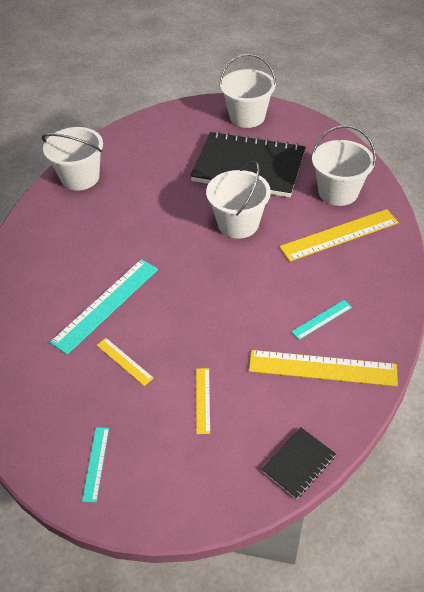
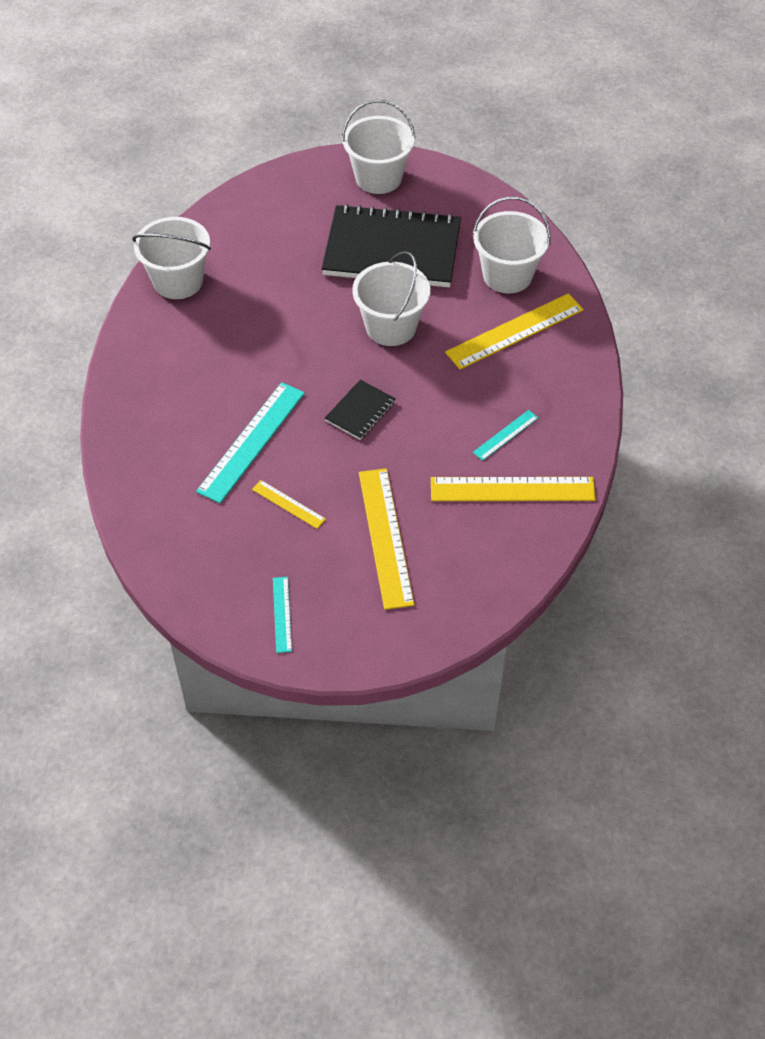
camera: 10 degrees left, 5 degrees up
(203, 400) = (385, 537): yellow ruler -> yellow ruler, size x1.99
(298, 463) = (498, 590): black notebook -> black notebook (360, 411)

